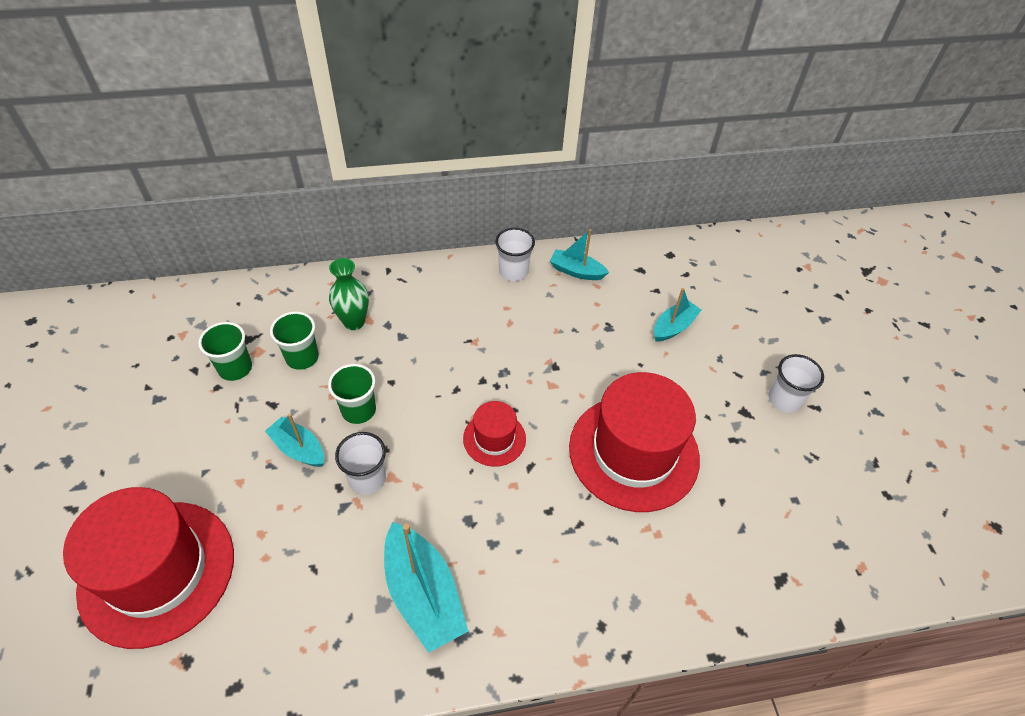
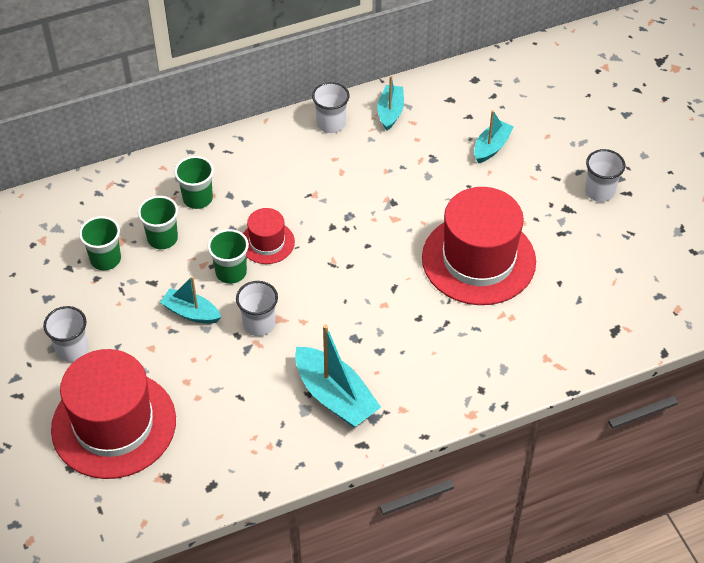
camera: 10 degrees left, 0 degrees up
(155, 465) = (72, 349): none -> white cup
(354, 322) = (197, 198): green vase -> green cup
(494, 438) = (357, 272): red hat -> red hat (267, 242)
(576, 271) = (390, 112): turquoise boat -> turquoise boat turned 90 degrees clockwise

